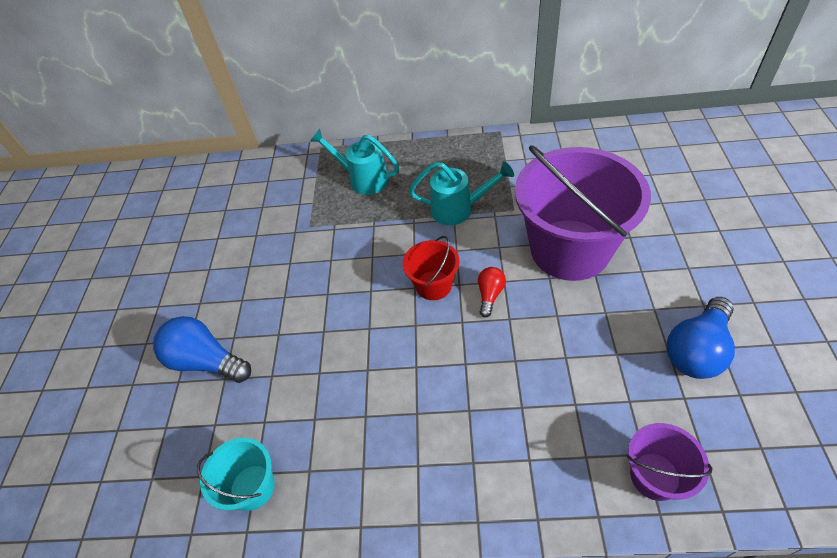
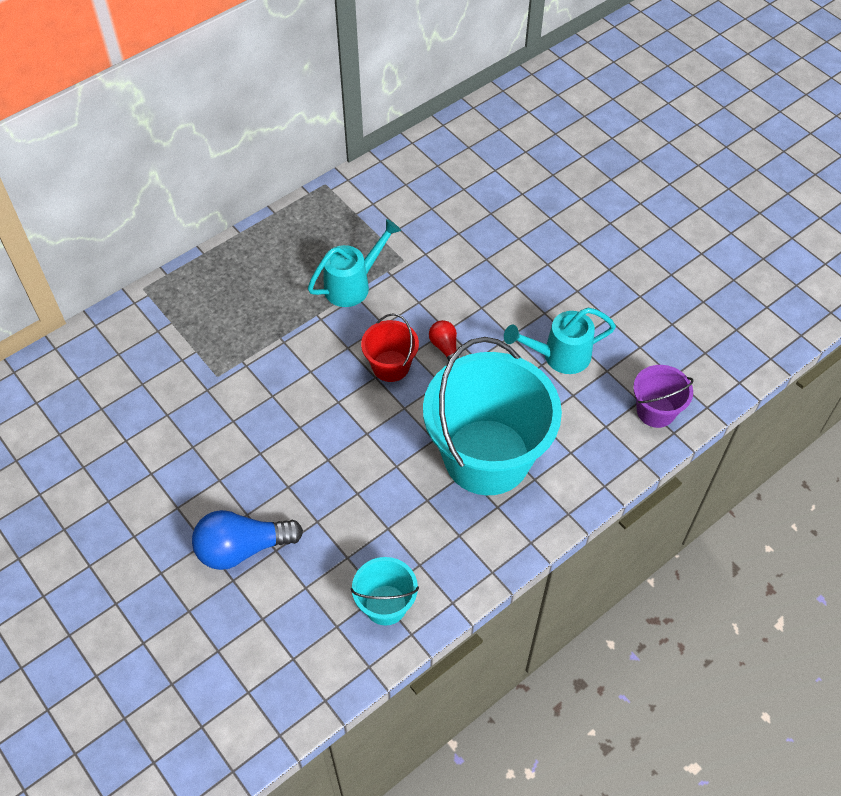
camera: 45 degrees left, 5 degrees up
(363, 179) = (228, 300): turquoise watering can -> turquoise watering can (559, 356)
(447, 411) = (487, 457): none -> turquoise bucket
(570, 249) = (479, 273): purple bucket -> none
(697, 350) = (626, 307): blue light bulb -> none

